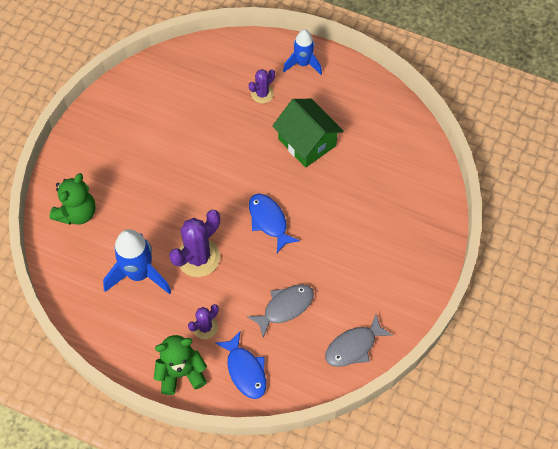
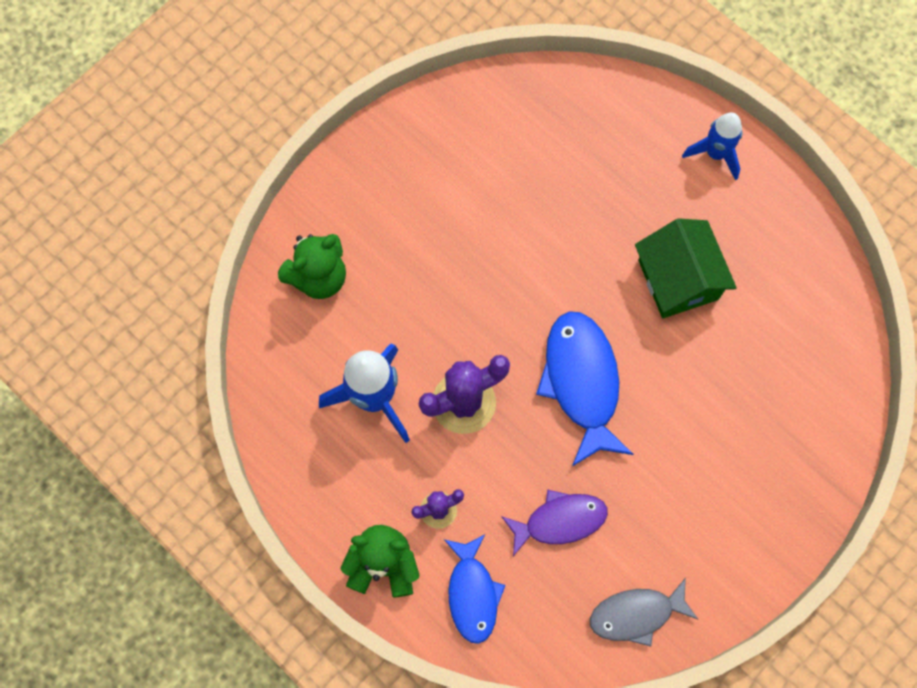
camera: 20 degrees right, 10 degrees up
(262, 94) = (639, 182): purple cactus -> none
(269, 221) = (581, 382): blue fish -> blue fish, size x1.53
(285, 307) = (560, 521): grey fish -> purple fish

